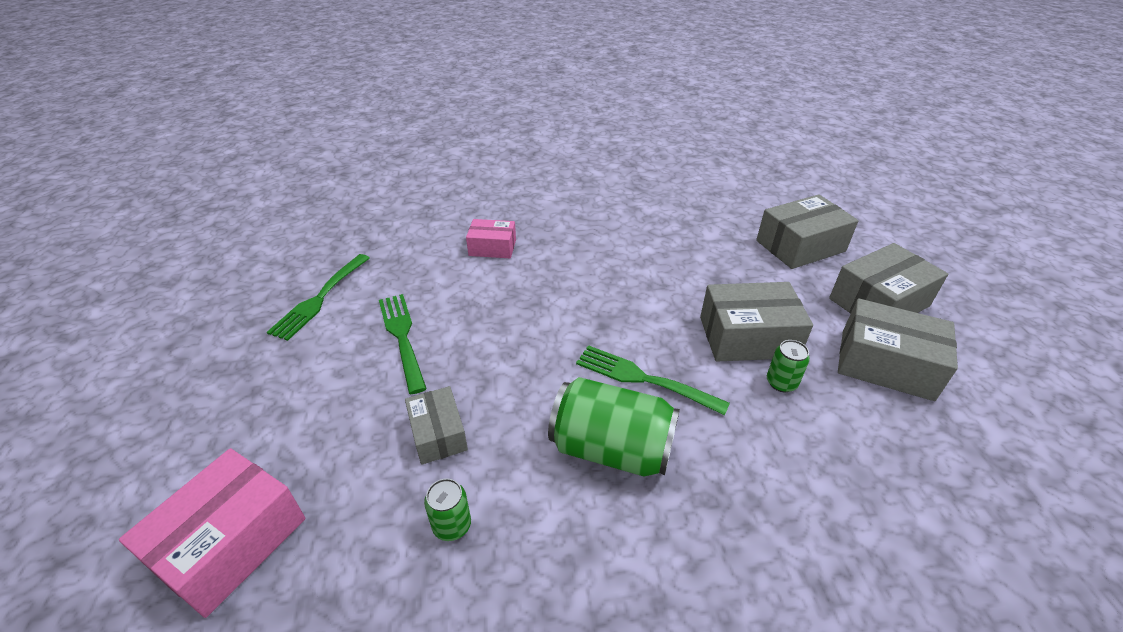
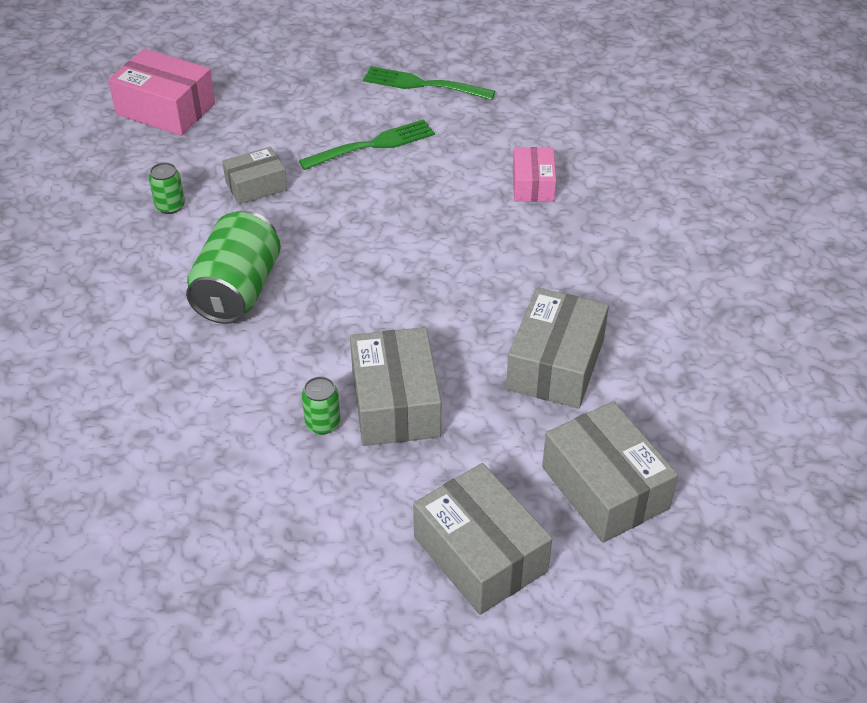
camera: 85 degrees right, 5 degrees up
(644, 379) = (324, 313): green fork -> none
(886, 364) = (357, 529): grey box -> grey box (555, 364)

